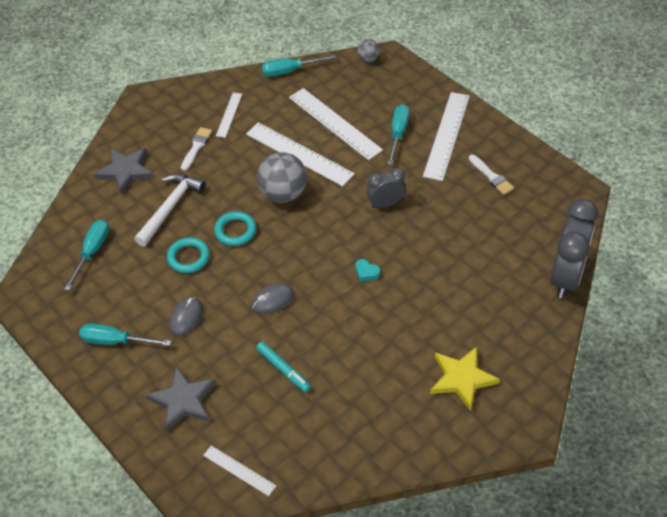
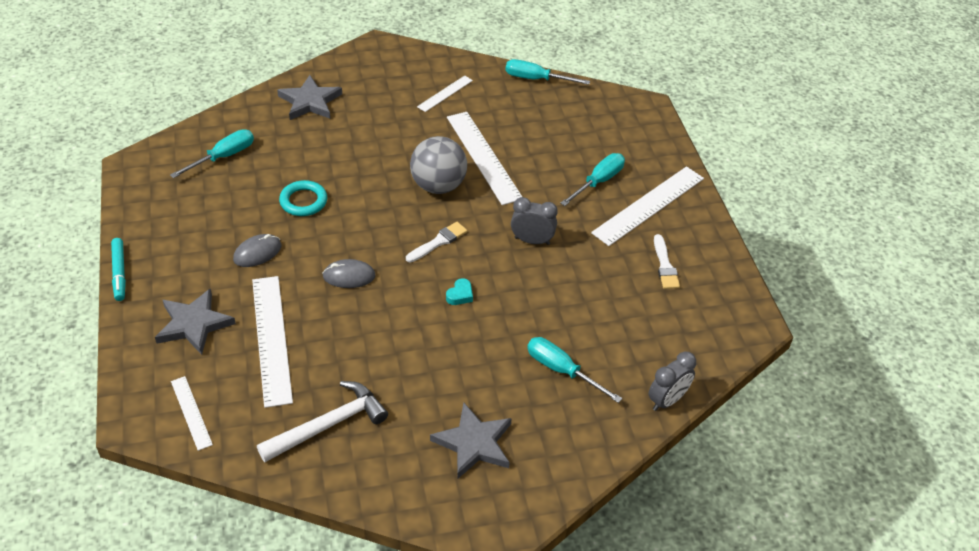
camera: 25 degrees right, 5 degrees down
(115, 341) = (179, 242): turquoise screwdriver -> turquoise screwdriver (562, 370)
(170, 207) = (323, 150): white hammer -> white hammer (329, 425)
(196, 147) = (391, 109): white brush -> white brush (438, 242)
(235, 231) = (365, 198): turquoise ring -> none
(283, 369) = (307, 343): turquoise marker -> turquoise marker (119, 273)
(334, 123) = (541, 145): white ruler -> white ruler (271, 339)
(366, 272) = (460, 295): turquoise heart -> turquoise heart turned 120 degrees counterclockwise
(368, 59) = (624, 101): grey ball -> none
(462, 378) = (474, 443): yellow star -> grey star
(565, 276) = (667, 400): grey clock -> grey clock, size x0.56

